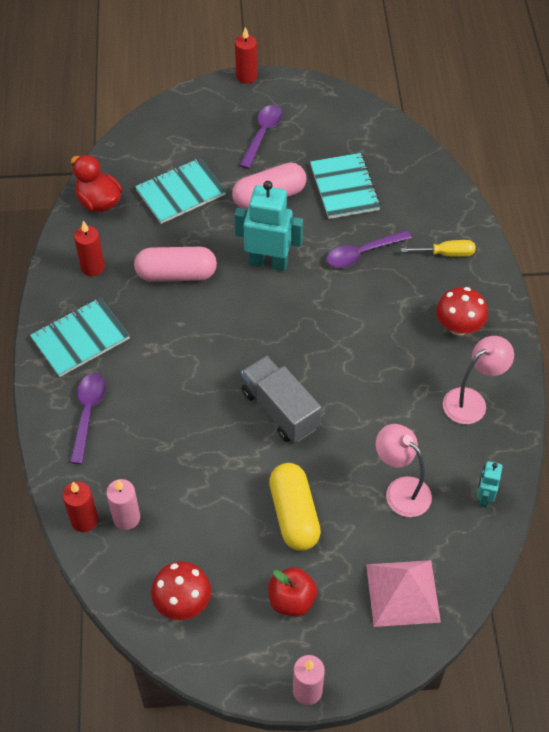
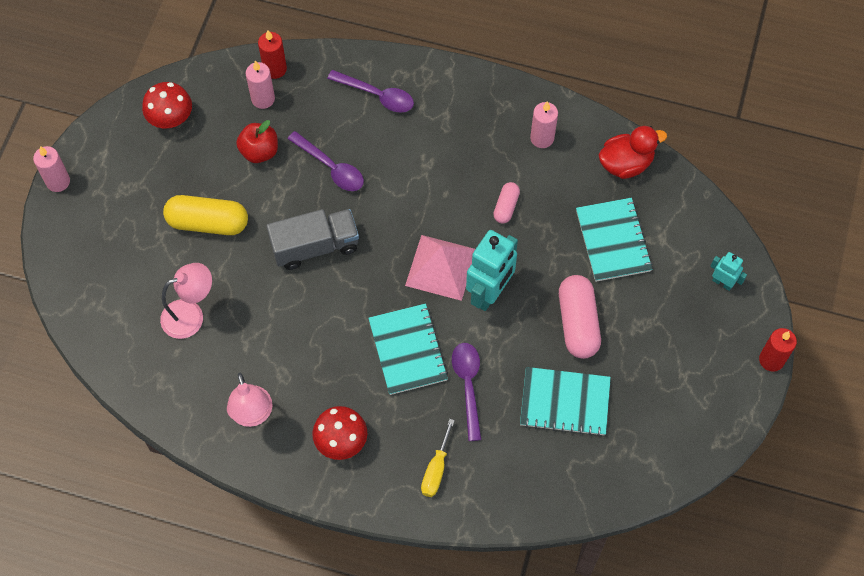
camera: 110 degrees right, 10 degrees up
(80, 338) = (461, 108): turquoise notebook -> turquoise notebook (408, 350)
(93, 267) = (542, 138): red candle -> pink candle
(176, 274) = (506, 207): pink capsule -> pink capsule, size x0.54
(262, 134) = (672, 346): purple spoon -> purple spoon (331, 167)
(291, 600) = (134, 195): red apple -> red apple (259, 151)
(403, 593) = (99, 279): pink pyramid -> pink pyramid (441, 267)
(484, 497) = (152, 381): turquoise robot -> turquoise robot (722, 282)

